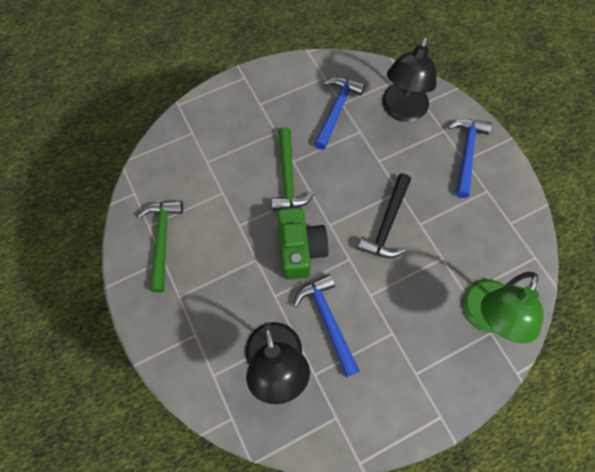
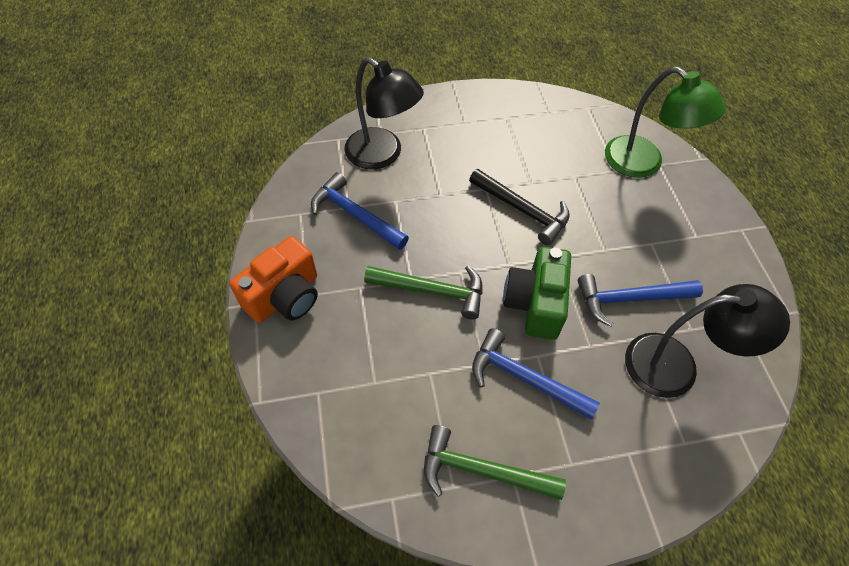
camera: 75 degrees left, 10 degrees down
(254, 92) = (285, 296): none -> orange camera
(300, 249) = (535, 303): green camera -> green camera turned 90 degrees counterclockwise
(466, 153) = (458, 119): blue hammer -> blue hammer (524, 378)

